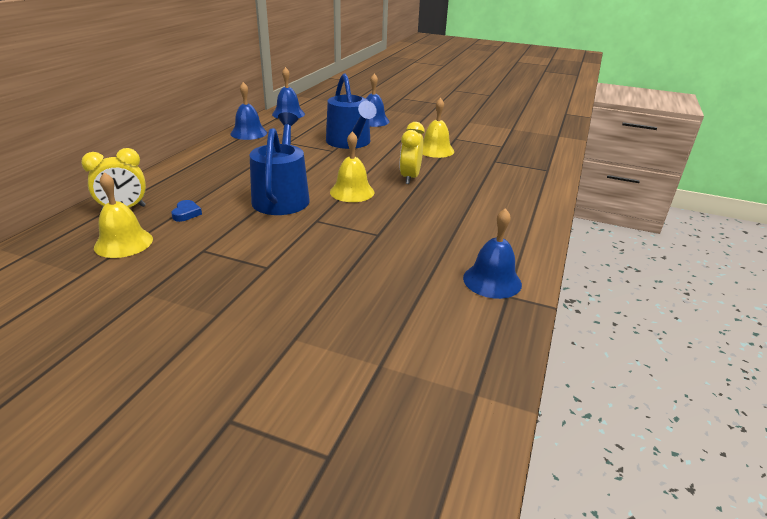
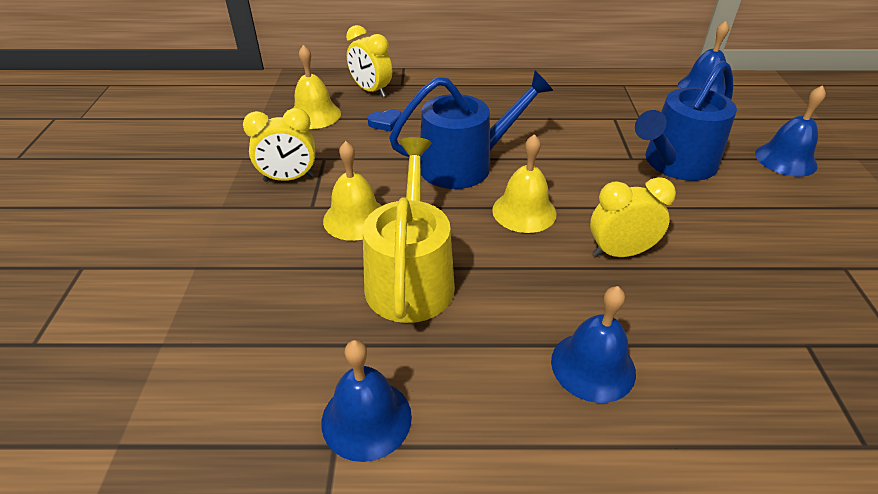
camera: 70 degrees right, 10 degrees up
(214, 272) = (289, 178): none -> yellow clock
(248, 133) = (606, 85): blue bell -> blue bell (593, 366)
(383, 242) = (410, 277): none -> yellow watering can
(435, 150) = (758, 255): yellow bell -> yellow bell (355, 218)

